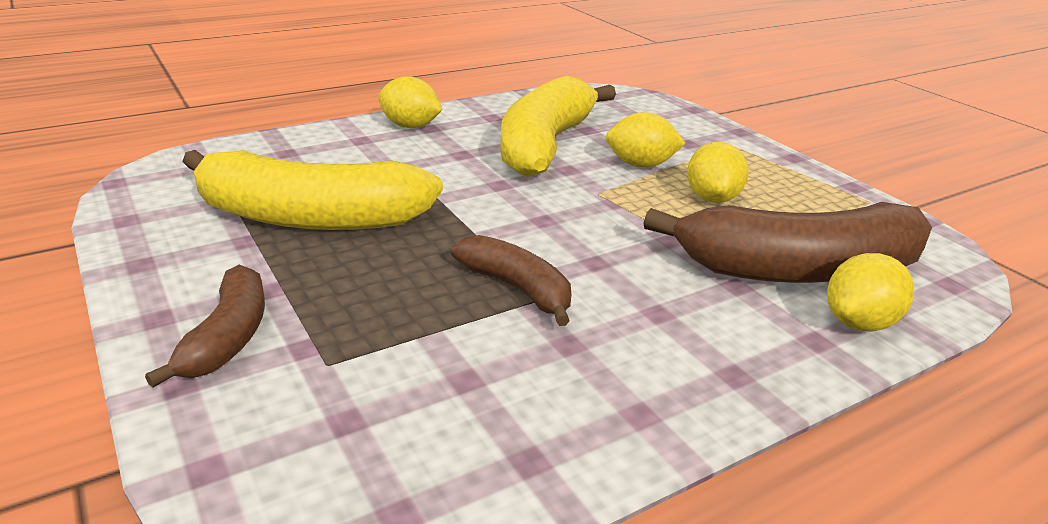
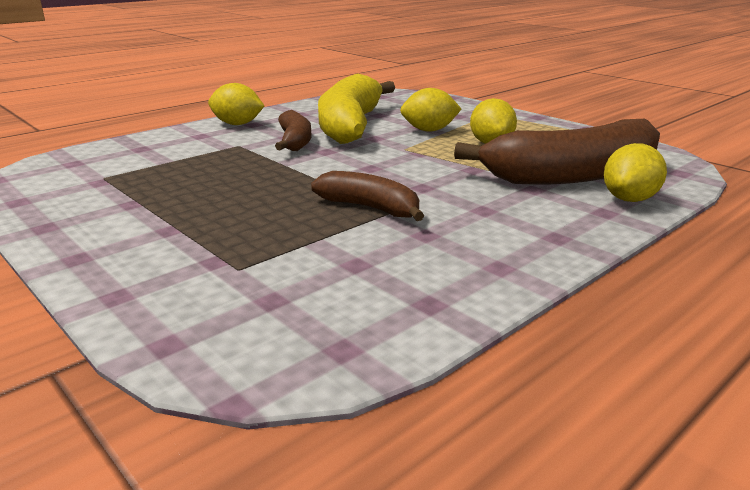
camera: 10 degrees left, 5 degrees down
(228, 337) = (145, 263): brown banana -> brown banana (295, 141)
(309, 217) = (180, 184): yellow banana -> none

